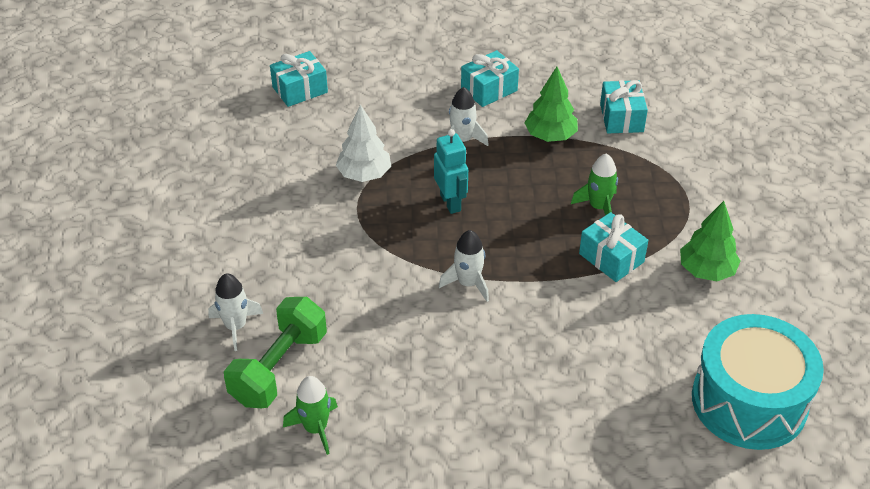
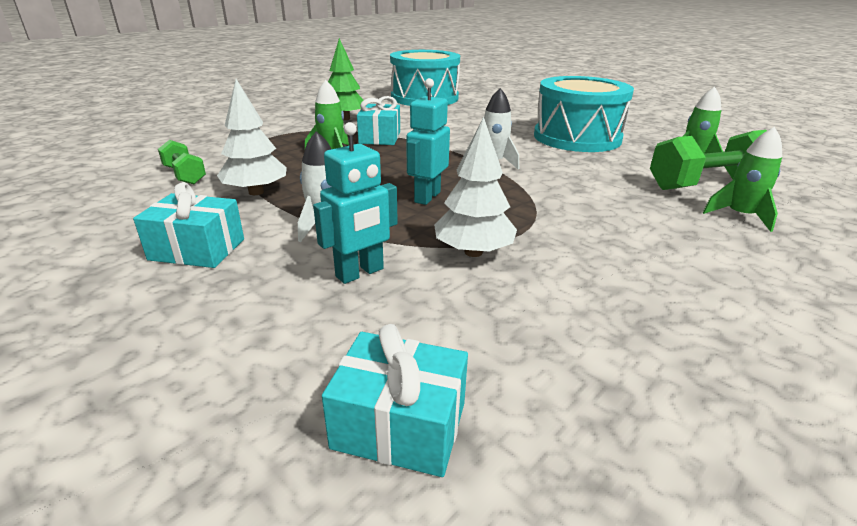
camera: 135 degrees left, 15 degrees down
(236, 326) = (740, 216): white rocket -> green rocket
(397, 127) = (360, 273): none -> turquoise robot
(456, 401) = (577, 138): none -> turquoise drum
(550, 136) = (256, 192): green tree -> white tree
(621, 118) = (185, 175): turquoise gift -> green dumbbell

